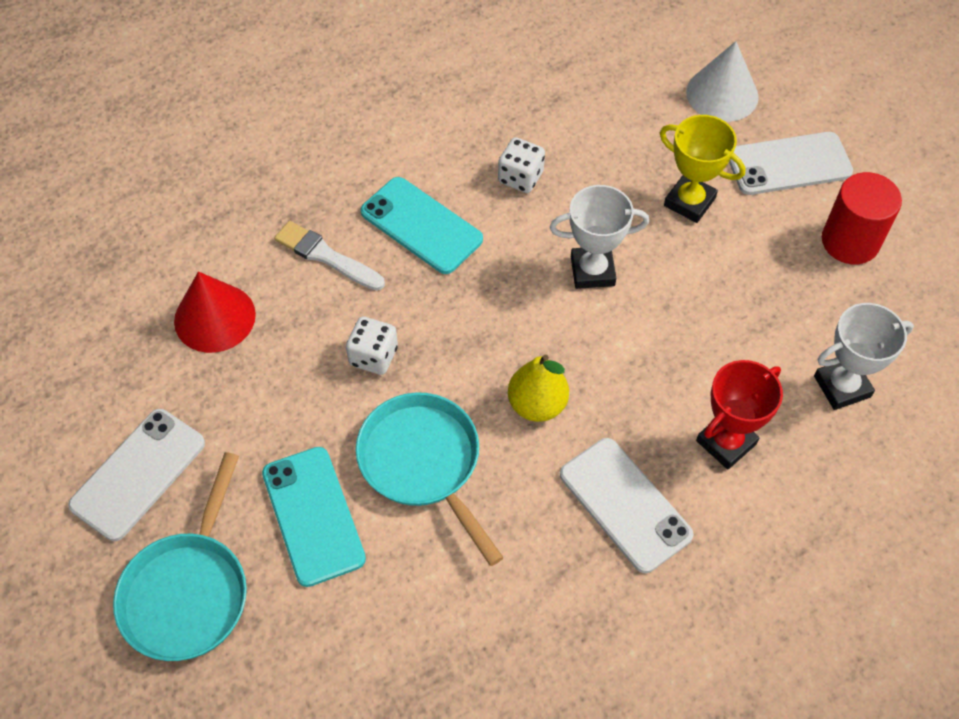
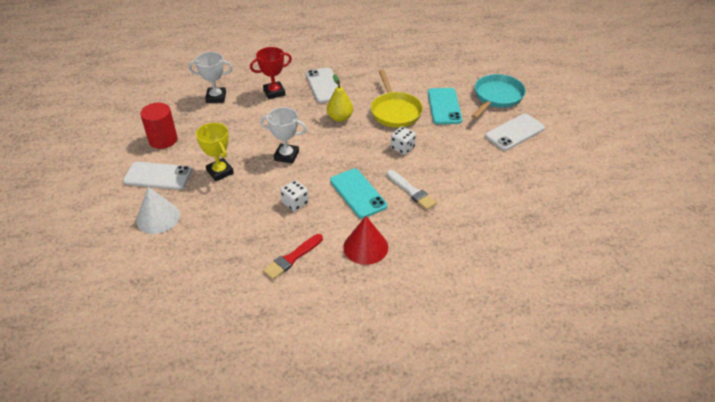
camera: 160 degrees left, 15 degrees down
(214, 317) = (474, 178): red cone -> red cone (365, 247)
(423, 463) = (395, 111): turquoise pan -> yellow pan
(475, 88) = (292, 258): none -> red brush

